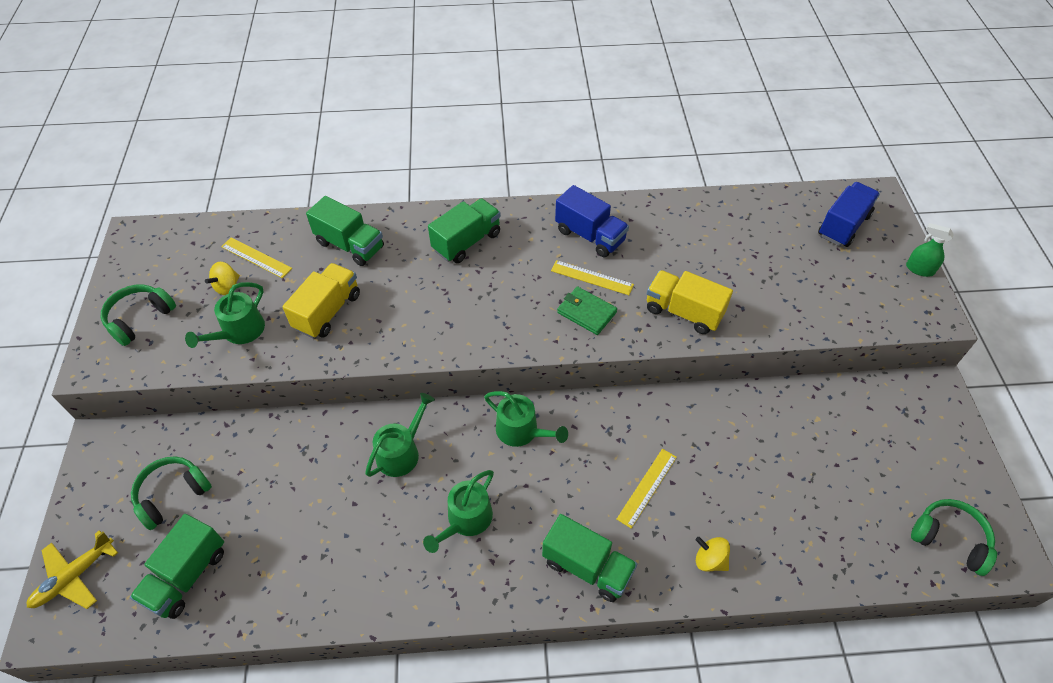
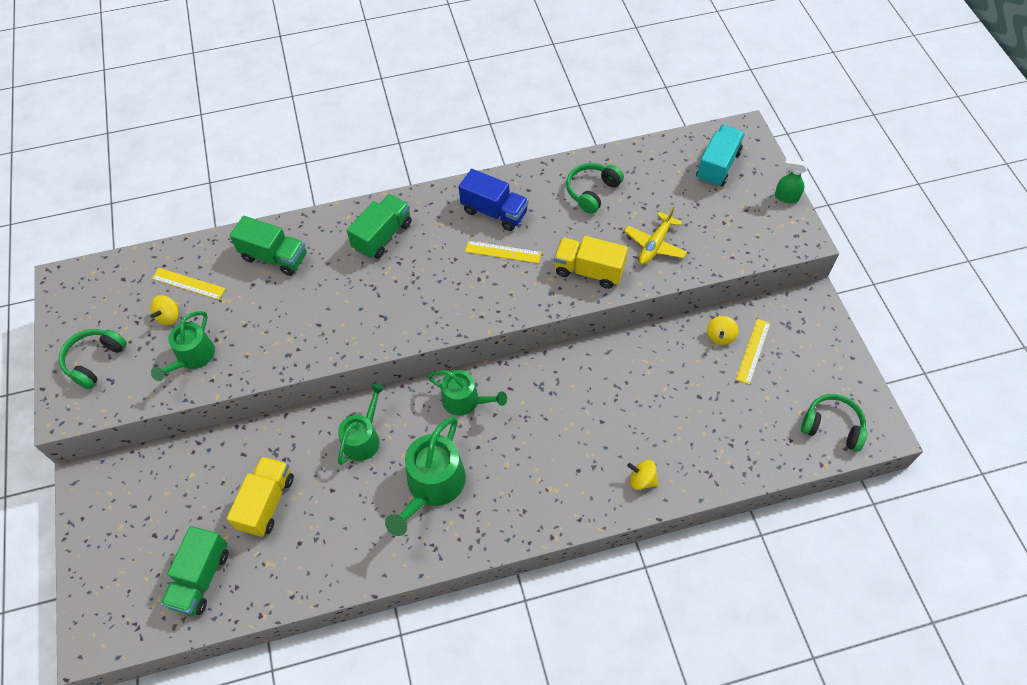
camera: 10 degrees left, 5 degrees up
(74, 577) = (100, 598): yellow plane -> yellow plane (655, 245)
(172, 494) = (167, 513): green headphones -> green headphones (592, 191)
(327, 311) = (269, 324): yellow truck -> yellow truck (267, 503)
(466, 520) = (432, 485): green watering can -> green watering can, size x1.51
(586, 312) = (504, 285): green wallet -> none
(587, 567) = (542, 505): green truck -> none
(647, 487) = (581, 429): yellow ruler -> yellow ruler (753, 351)
(823, 410) = (720, 336): none -> yellow spinning top
(843, 226) = (718, 166): blue truck -> turquoise truck

